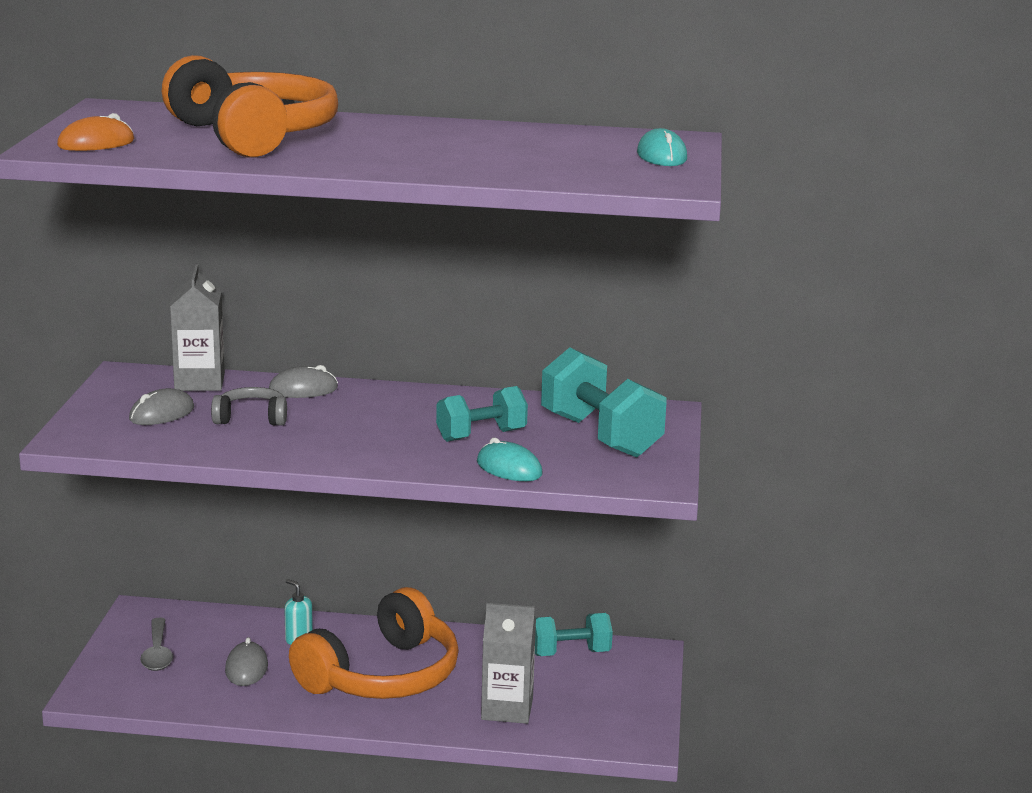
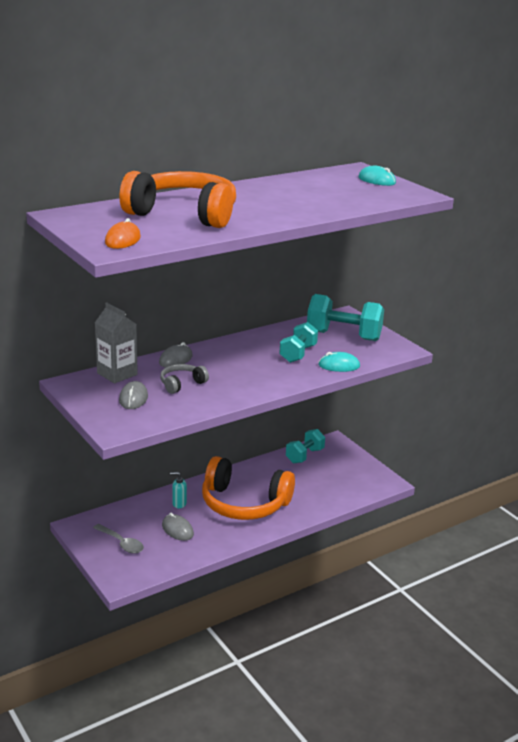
camera: 40 degrees left, 5 degrees up
(382, 676) = (244, 503): orange headphones -> orange headphones turned 105 degrees clockwise
(507, 709) = (318, 494): grey carton -> none

